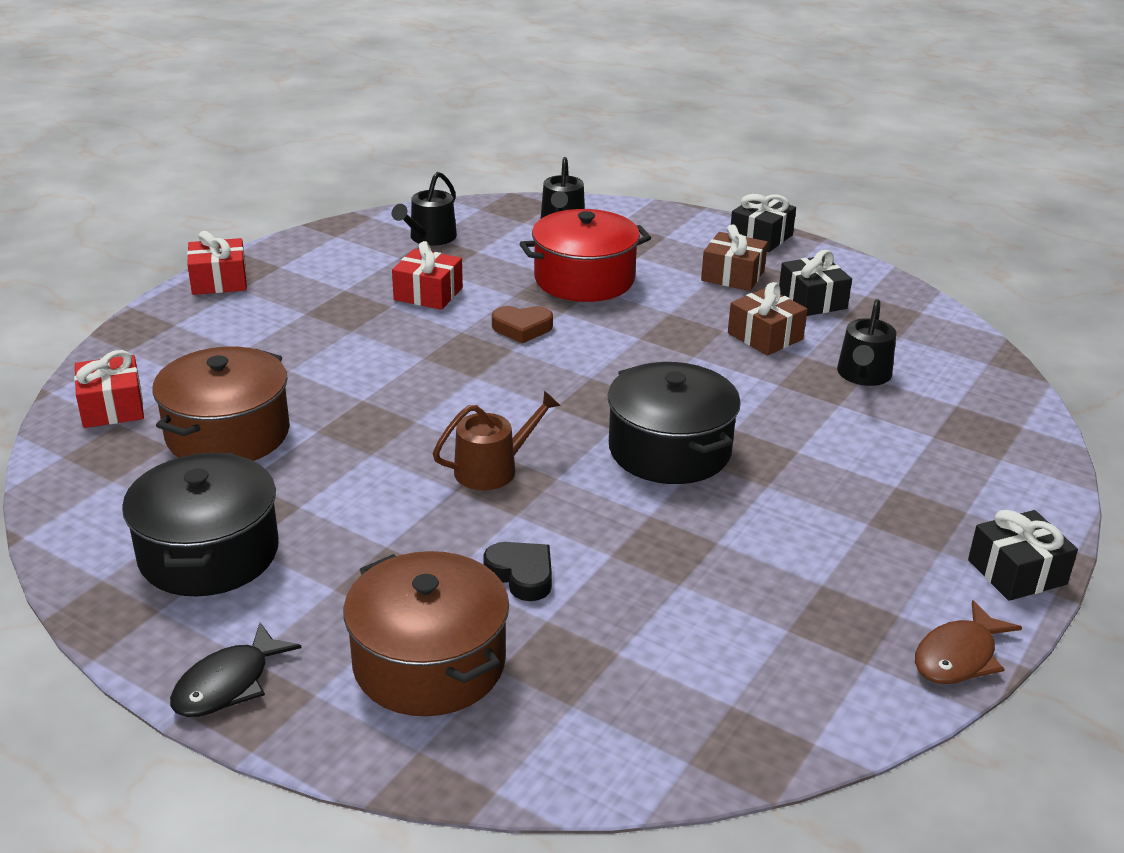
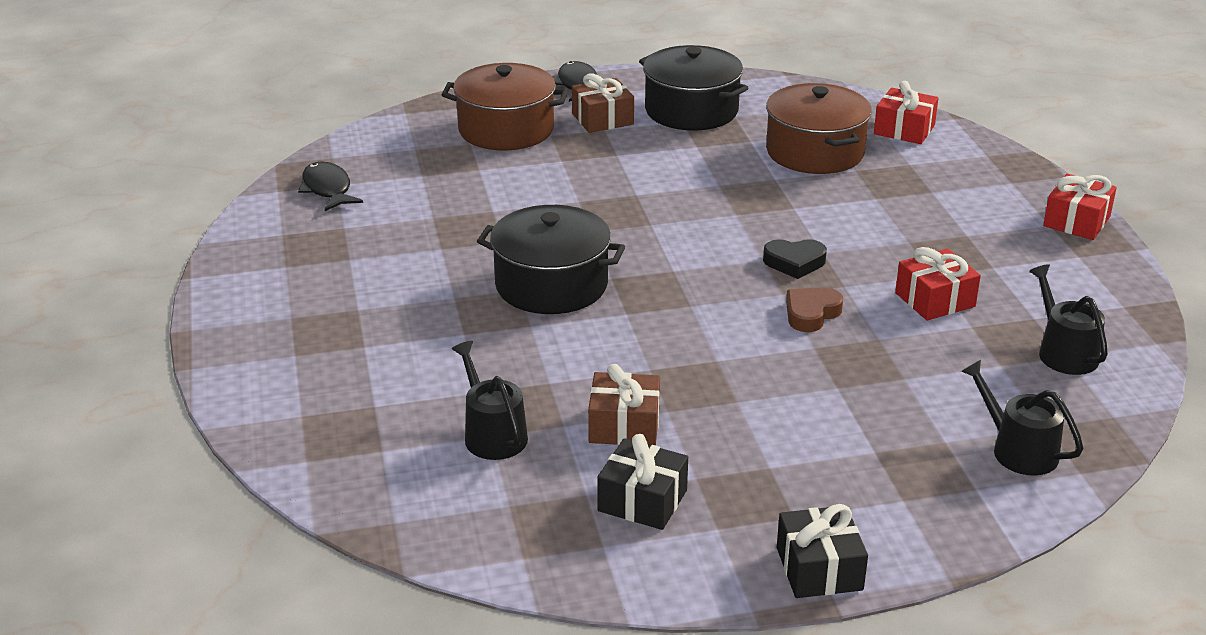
camera: 135 degrees right, 0 degrees up
(493, 469) = (636, 214): brown watering can -> none
(521, 575) = (524, 178): black heart -> black heart (794, 262)
(584, 279) = (864, 391): red pot -> none
(732, 275) = (757, 485): brown gift -> brown gift (602, 119)
(750, 703) = (327, 189): none -> black fish
(958, 656) = (230, 262): brown fish -> none
(1017, 572) = (226, 329): black gift -> none

